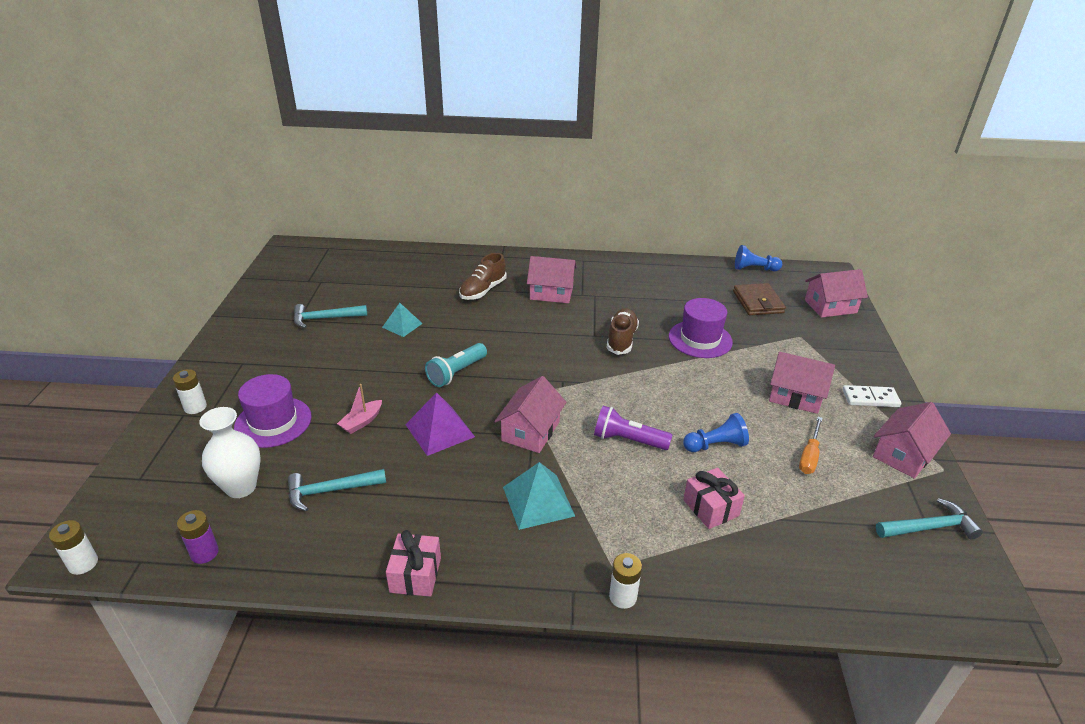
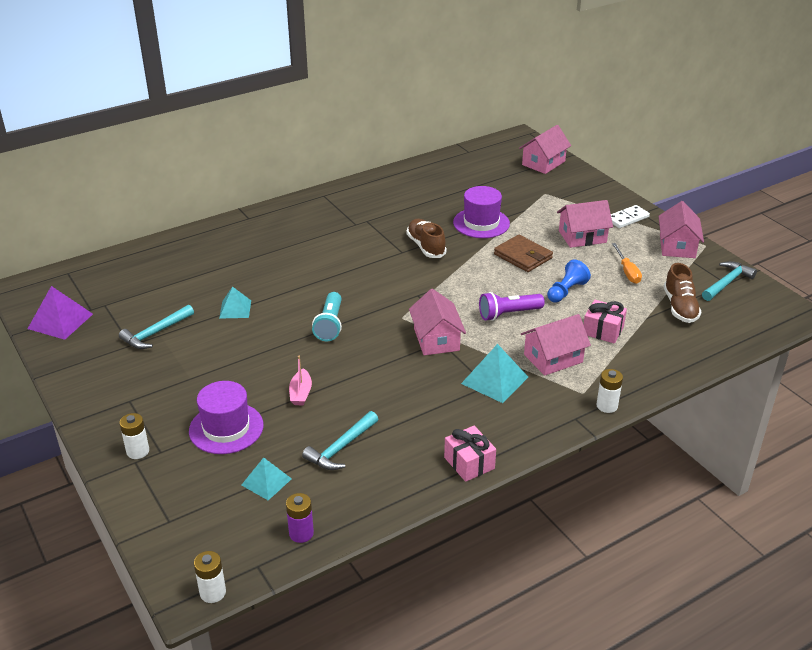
camera: 35 degrees left, 0 degrees up
(241, 487) = (266, 482): white vase -> turquoise pyramid
(440, 430) = (370, 370): purple pyramid -> purple pyramid (60, 321)
(483, 290) = (269, 253): brown shoe -> brown shoe (680, 307)
(551, 293) = (329, 232): pink house -> pink house (553, 358)
(754, 269) = (463, 153): blue pawn -> none
(758, 302) = (492, 179): brown wallet -> brown wallet (523, 256)

